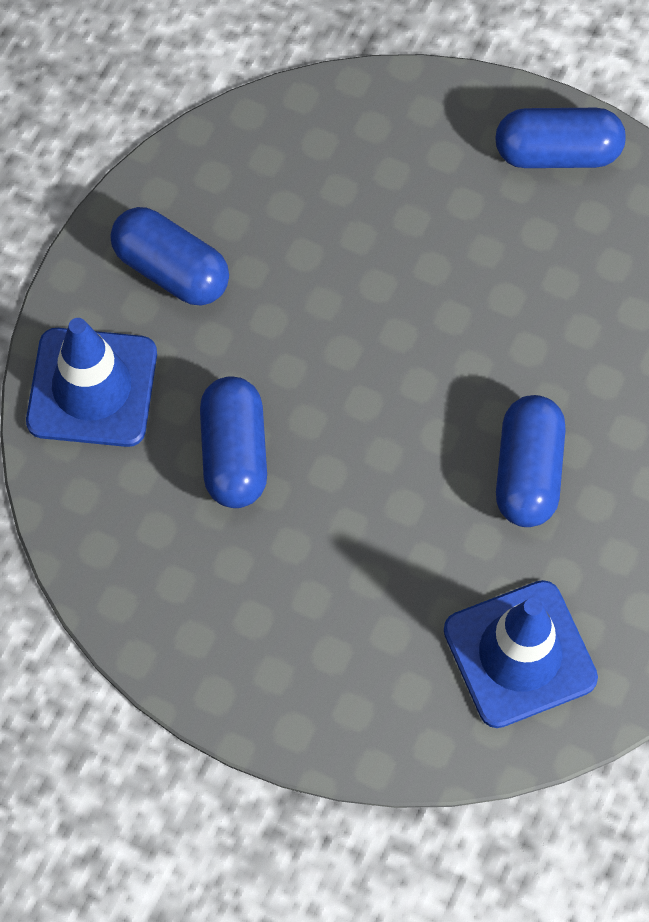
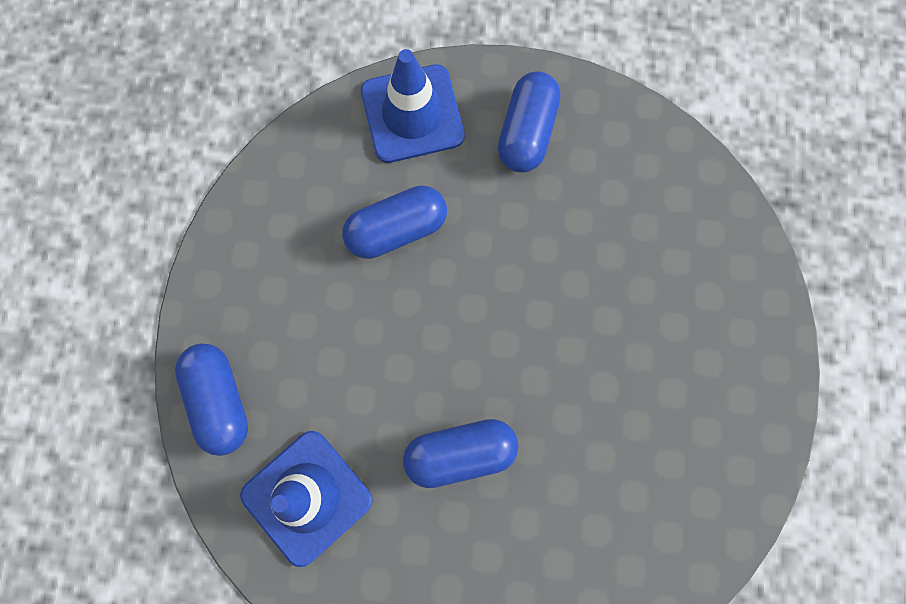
camera: 70 degrees right, 10 degrees up
(557, 153) = (752, 384): blue capsule -> blue capsule (219, 401)

